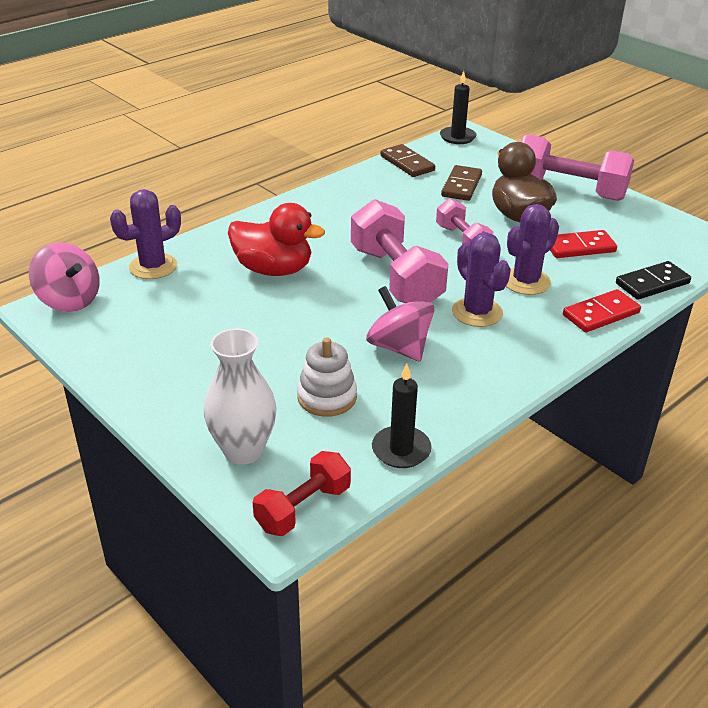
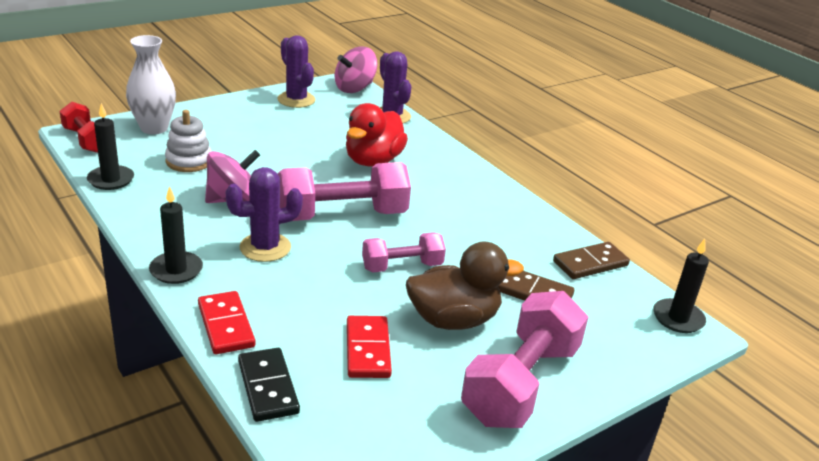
camera: 95 degrees right, 5 degrees down
(526, 282) = (307, 290): purple cactus -> purple cactus (296, 100)
(545, 356) = (176, 270): none -> black candle

